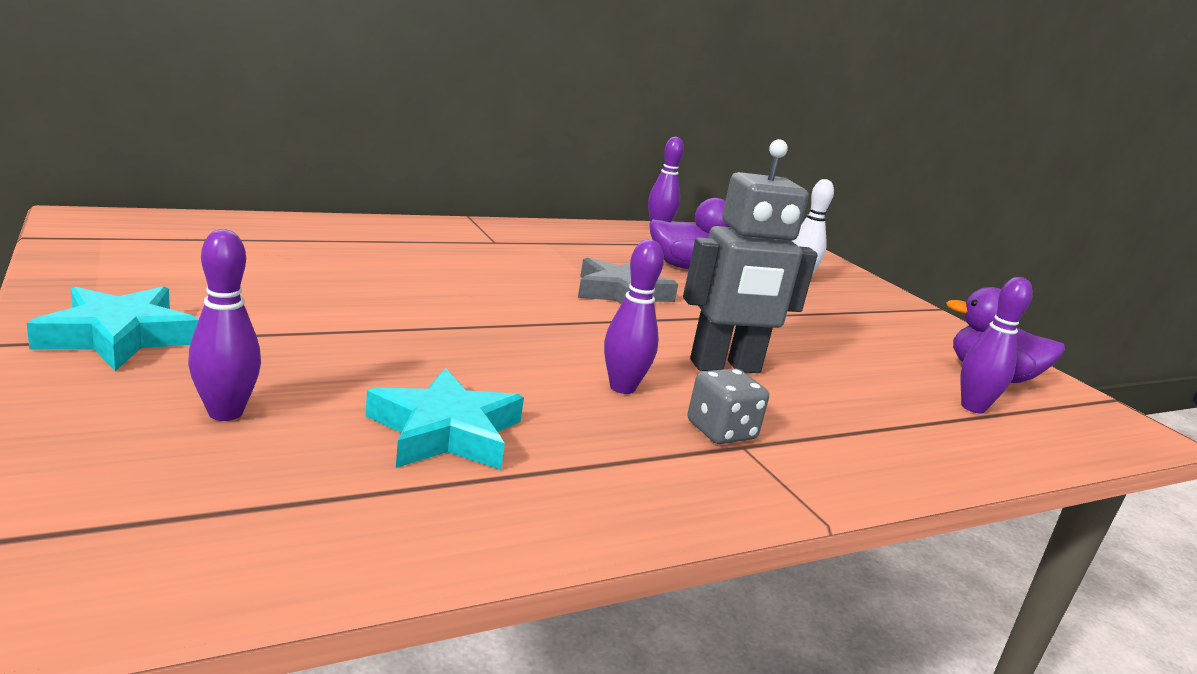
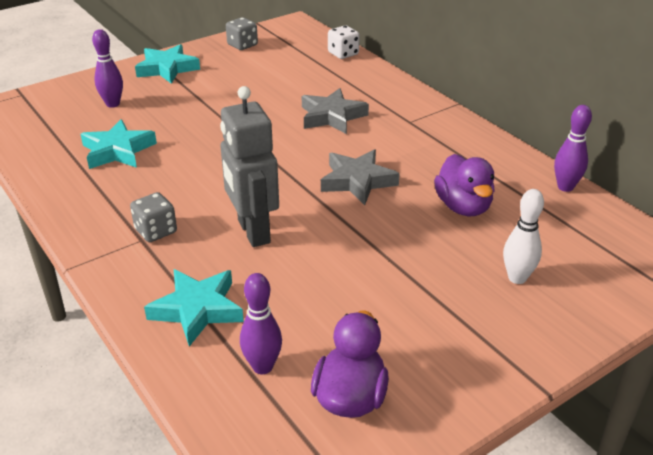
camera: 85 degrees right, 15 degrees up
(113, 264) = (242, 45): none -> grey dice
(258, 222) = (343, 53): none -> white dice
(450, 269) = (332, 116): none -> grey star
(622, 387) = (194, 193): purple bowling pin -> none
(893, 428) = (197, 309): none -> turquoise star

